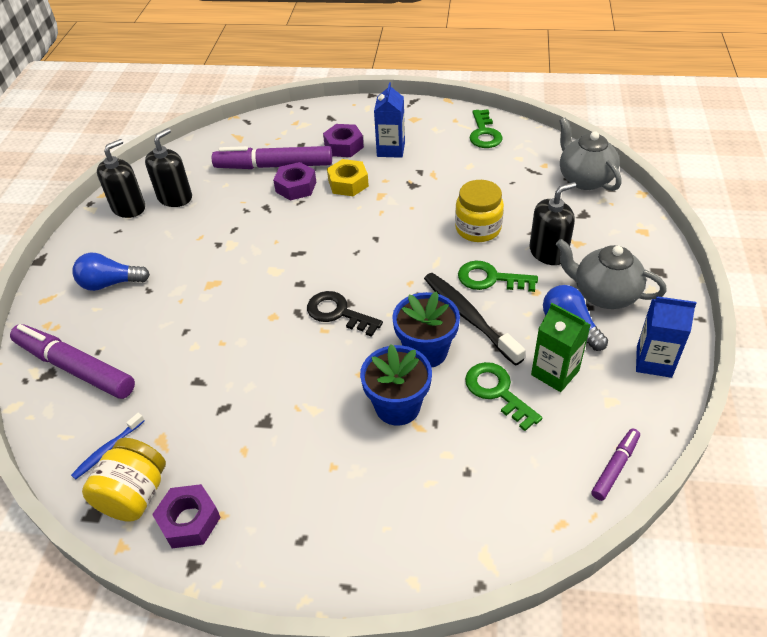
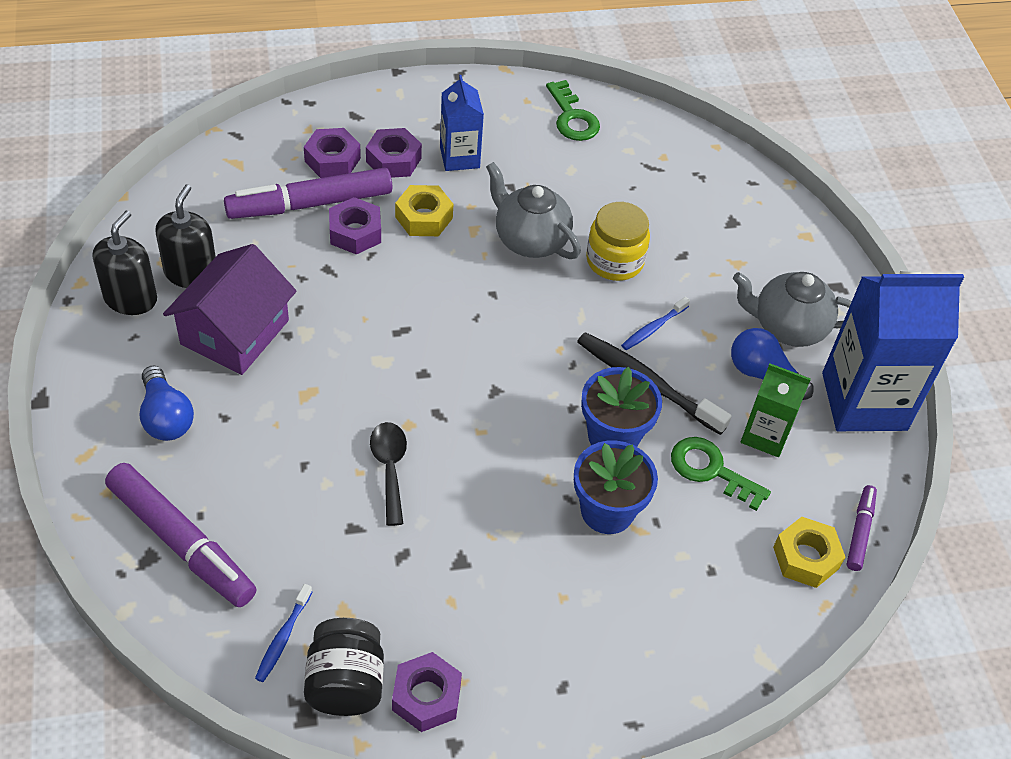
camera: 25 degrees left, 5 degrees up
(75, 368) = (181, 542): purple marker -> purple marker turned 150 degrees counterclockwise
(110, 283) = (166, 417): blue light bulb -> blue light bulb turned 90 degrees counterclockwise
(134, 495) = (345, 683): yellow jar -> black jar
(184, 237) = (235, 332): none -> purple house
(244, 344) = (390, 468): none -> black spoon
(302, 142) = (332, 160): none -> purple nut
(338, 313) = (489, 405): black key -> none
(490, 279) = (653, 328): green key -> blue toothbrush
(548, 252) = (708, 281): black soap dispenser -> none
(556, 479) = (806, 558): none -> yellow nut
(584, 179) = (718, 171): grey teapot -> grey teapot (530, 240)
(654, 361) = (864, 401): blue carton -> blue carton, size x1.85

